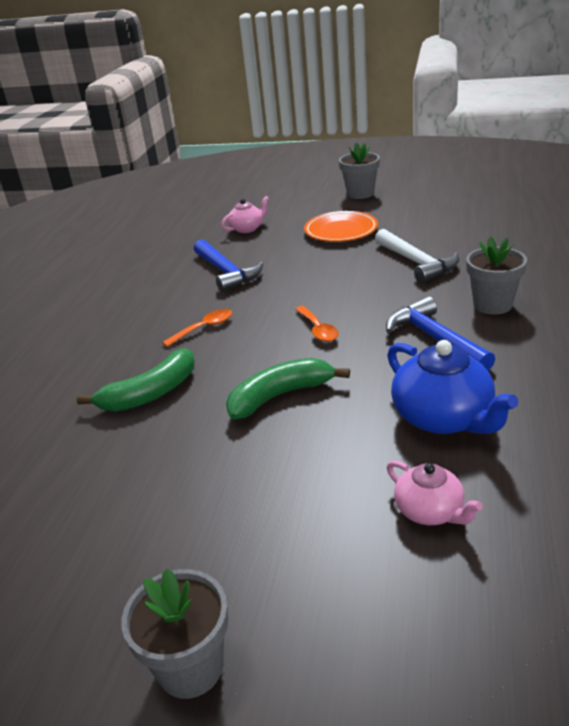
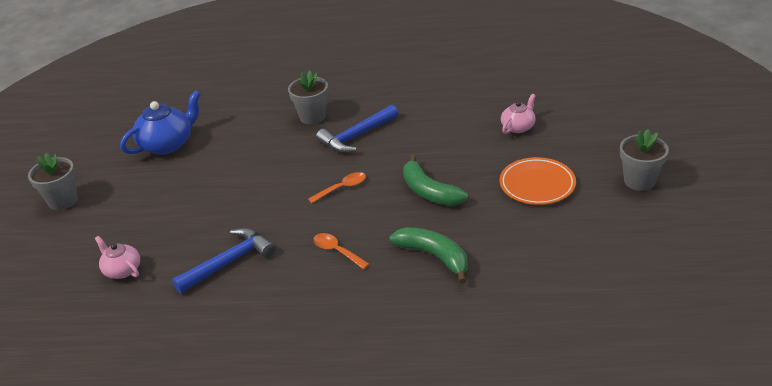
camera: 100 degrees left, 5 degrees up
(341, 231) = (157, 201): orange plate -> orange plate (537, 185)
(416, 263) = (239, 152): white hammer -> none
(444, 418) = (442, 128): blue teapot -> blue teapot (168, 144)

